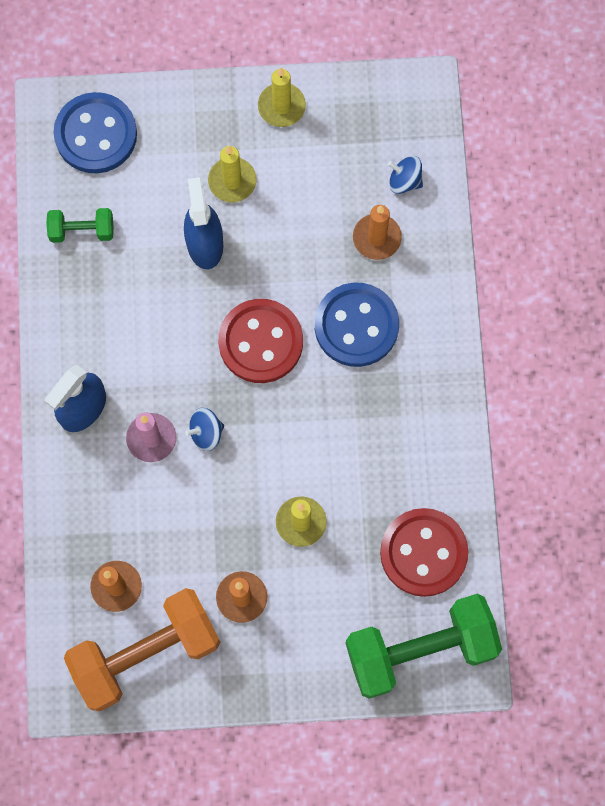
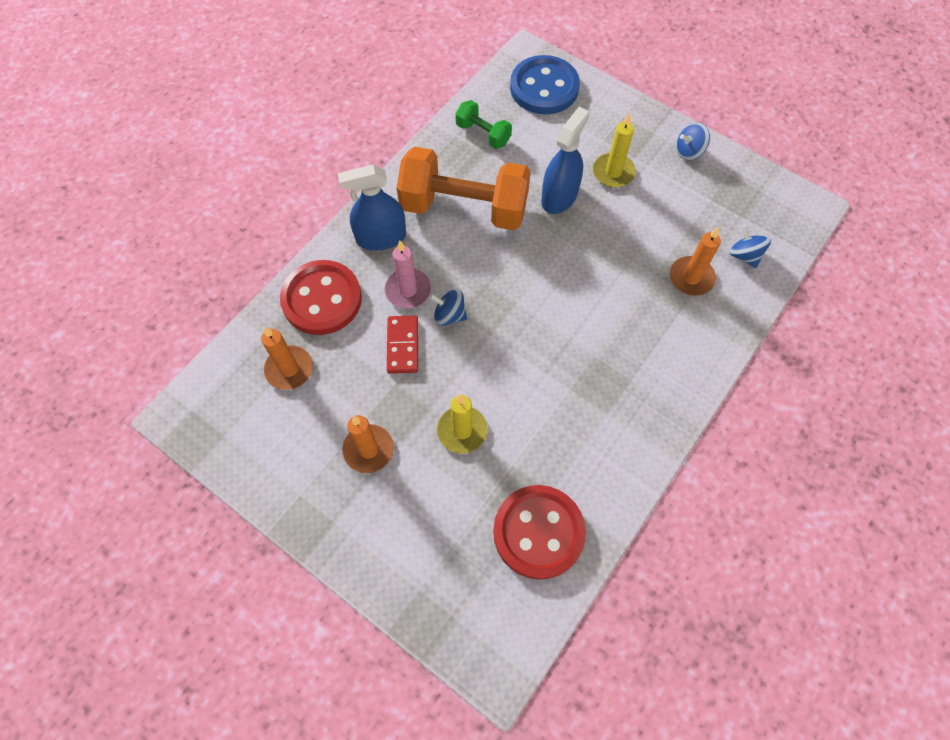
camera: 40 degrees right, 10 degrees down
(146, 653) = (263, 433): orange dumbbell -> orange dumbbell (464, 208)
(191, 491) = (402, 345): none -> red domino
(260, 342) = (543, 285): red button -> red button (322, 299)
(281, 106) = (689, 151): yellow candle -> blue spinning top
(356, 326) = (625, 325): blue button -> none
(420, 650) = (470, 610): green dumbbell -> none

